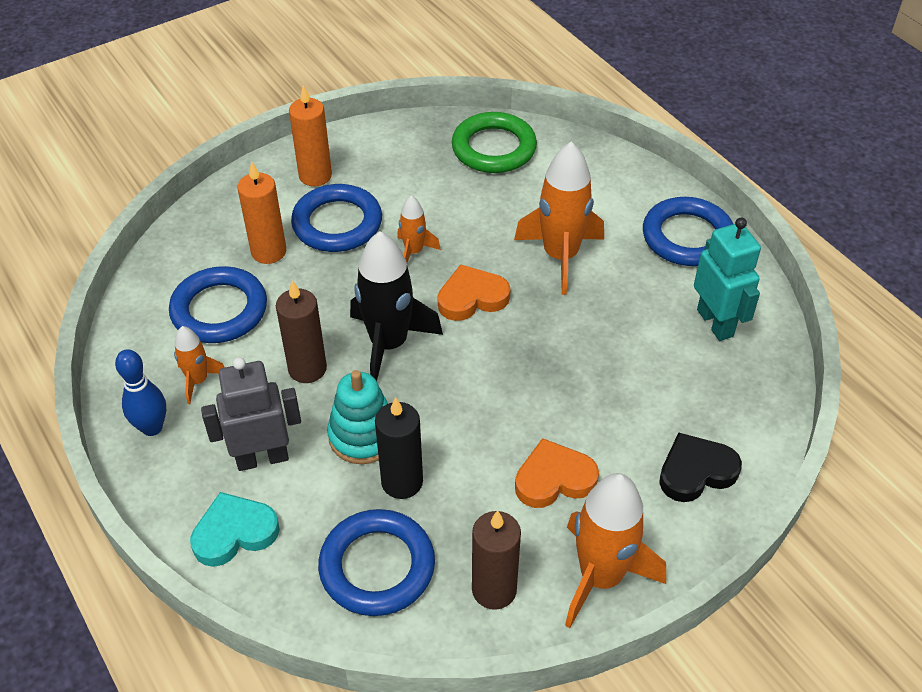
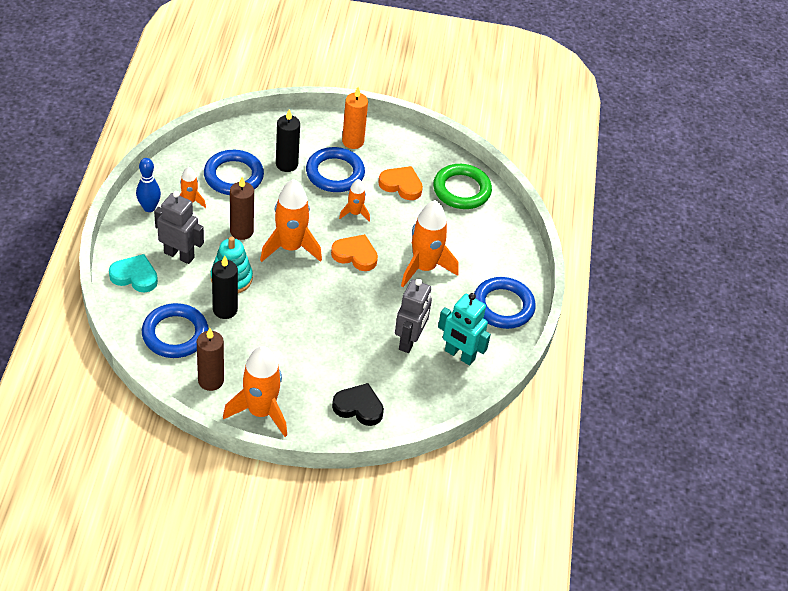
camera: 35 degrees right, 0 degrees up
(269, 252) = (286, 164): orange candle -> black candle
(389, 344) = (290, 248): black rocket -> orange rocket
(554, 479) = (291, 360): orange heart -> orange heart (401, 185)
(648, 349) = (409, 341): none -> grey robot
(715, 323) = (459, 355): turquoise robot -> turquoise robot turned 105 degrees clockwise

